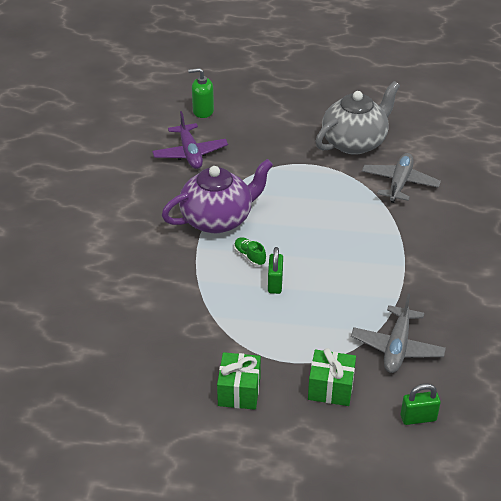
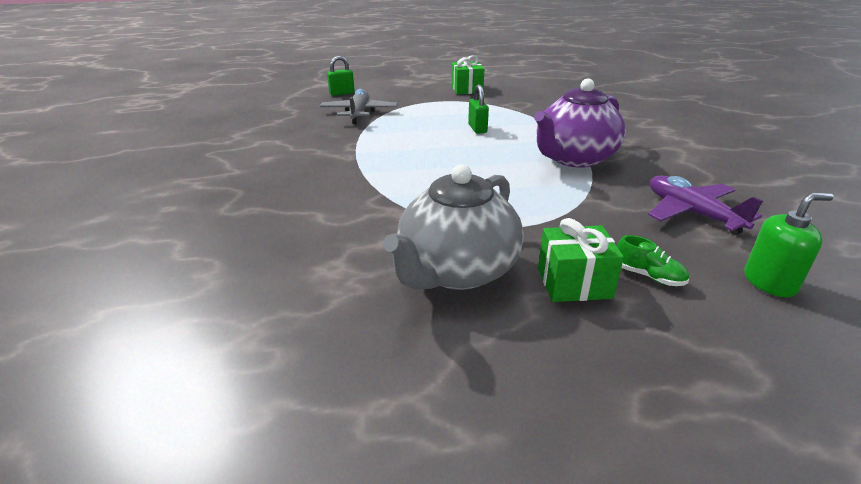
camera: 165 degrees right, 10 degrees down
(249, 256) = (514, 139): green shoe -> green shoe (648, 276)
(331, 388) = (405, 96): green gift -> green gift (574, 283)
(399, 183) = (368, 222): grey plane -> none

